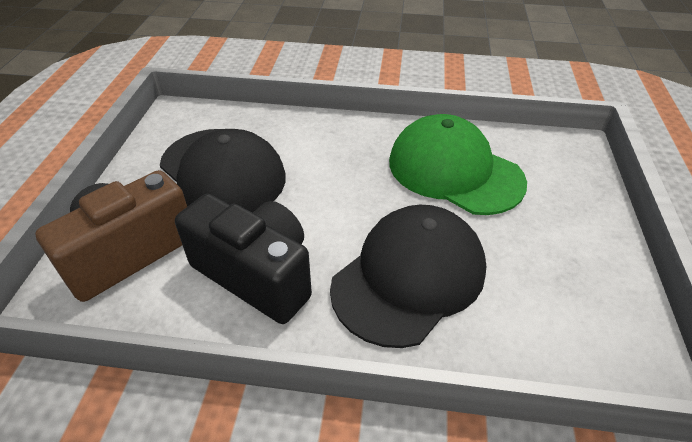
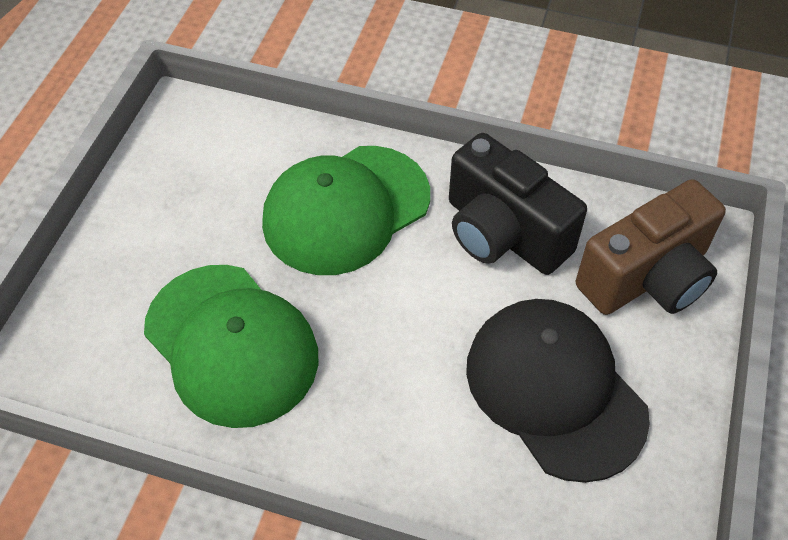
camera: 170 degrees left, 10 degrees up
(409, 277) = (346, 209): black cap -> green cap

